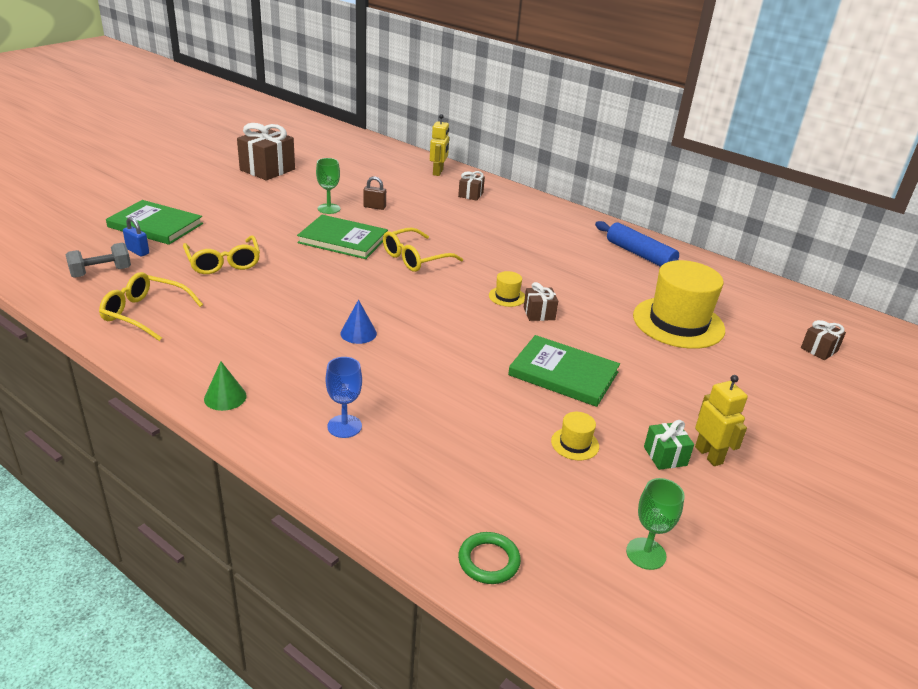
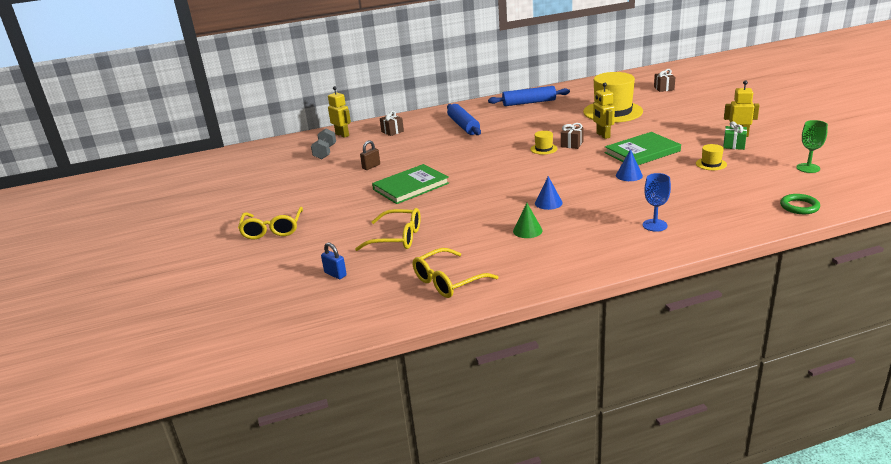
camera: 50 degrees left, 5 degrees down
(101, 272) = (356, 296): grey dumbbell -> grey dumbbell (325, 152)
(138, 251) = (335, 274): blue padlock -> blue padlock turned 60 degrees clockwise
(155, 225) = (294, 261): green book -> none
(225, 397) = (594, 261): green cone -> green cone (527, 230)
(267, 170) = (248, 197): brown gift -> none
(329, 209) = (353, 183): green goblet -> none
(415, 258) = (465, 167): yellow glasses -> yellow glasses (272, 229)
(479, 377) = (629, 175): none -> blue cone
(525, 230) = (463, 126): none -> blue rolling pin
(589, 331) = (603, 135): none -> yellow robot

